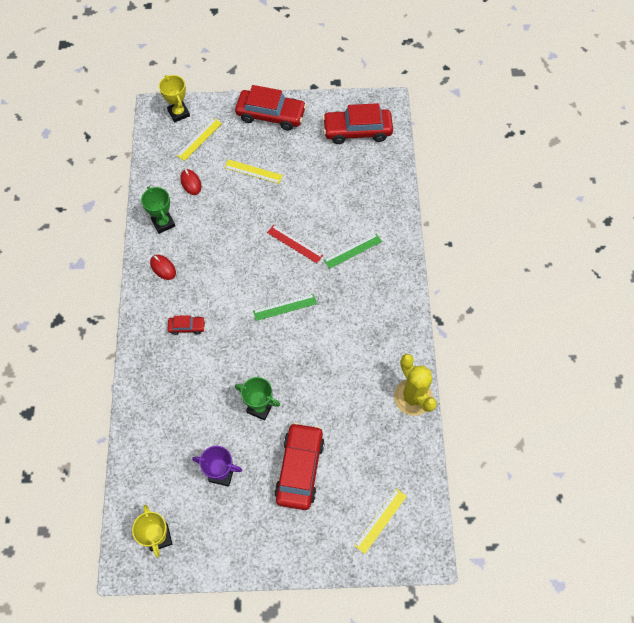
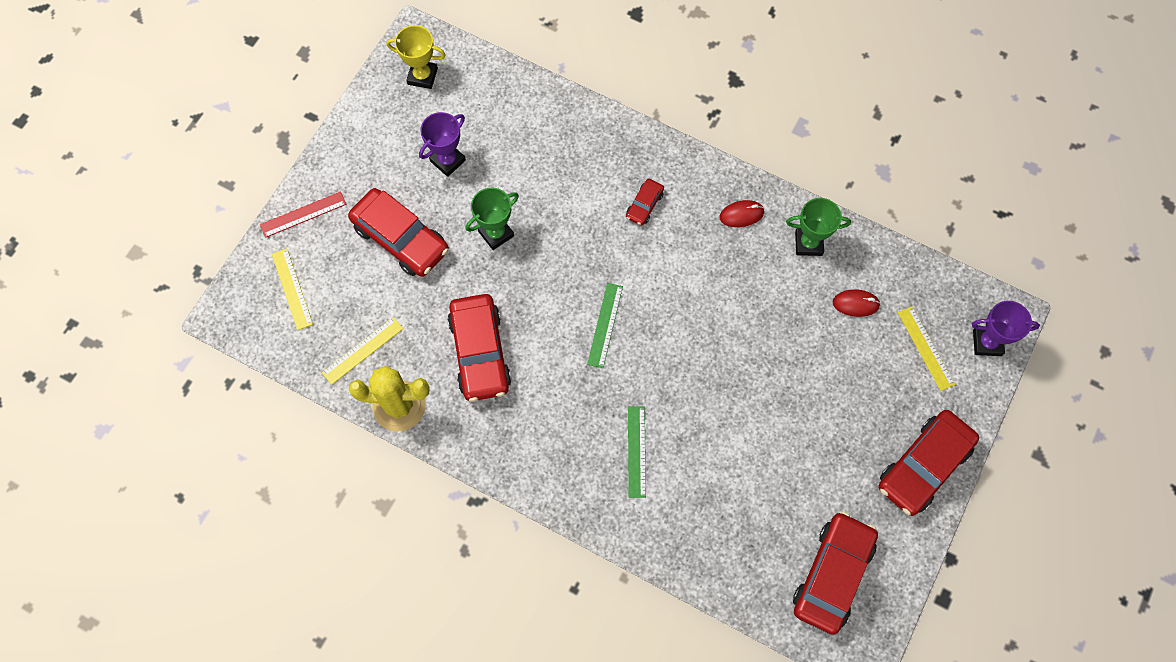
camera: 120 degrees right, 5 degrees up
(179, 113) = (987, 343): yellow trophy -> purple trophy
(253, 171) = (833, 391): yellow ruler -> yellow ruler (362, 350)
(295, 243) = (689, 384): red ruler -> red ruler (303, 214)
(348, 369) = (480, 352): none -> red car

